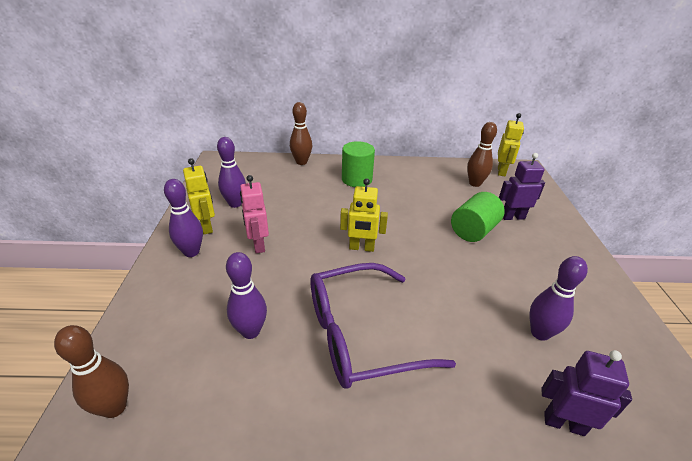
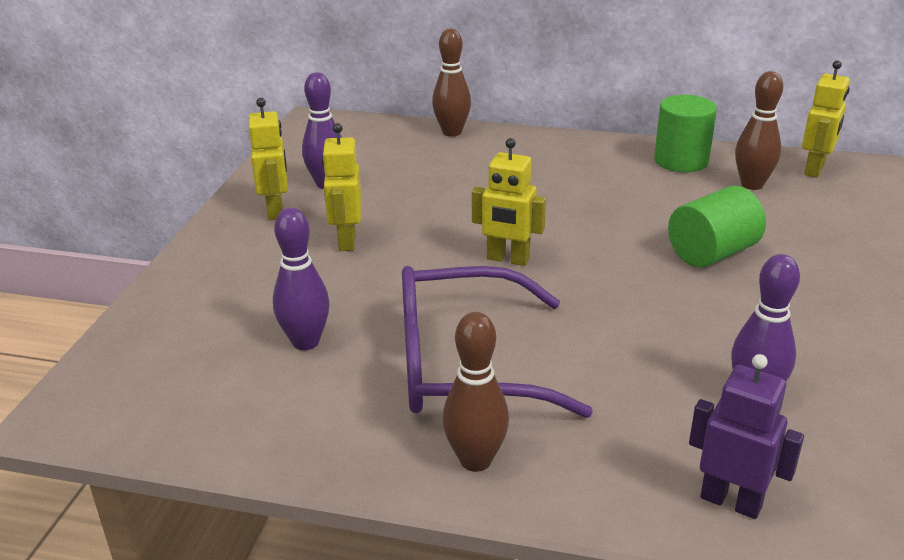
camera: 15 degrees right, 5 degrees down
(114, 407) = (113, 398): brown bowling pin -> brown bowling pin (475, 460)
(191, 252) = (246, 241): purple bowling pin -> none
(258, 245) = (346, 241): pink robot -> yellow robot
(357, 179) = (537, 164): green cylinder -> green cylinder (681, 161)
(512, 217) = (797, 240): purple robot -> none

